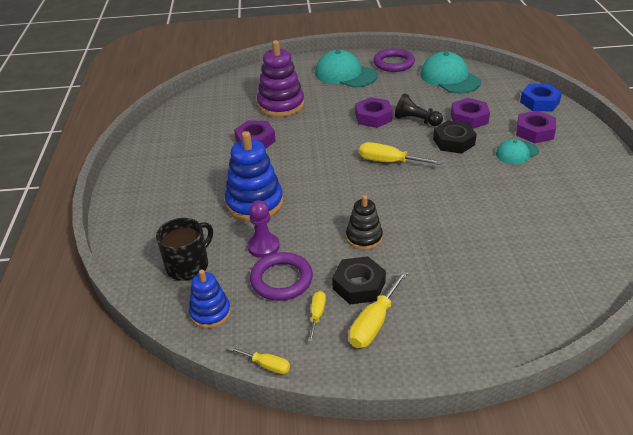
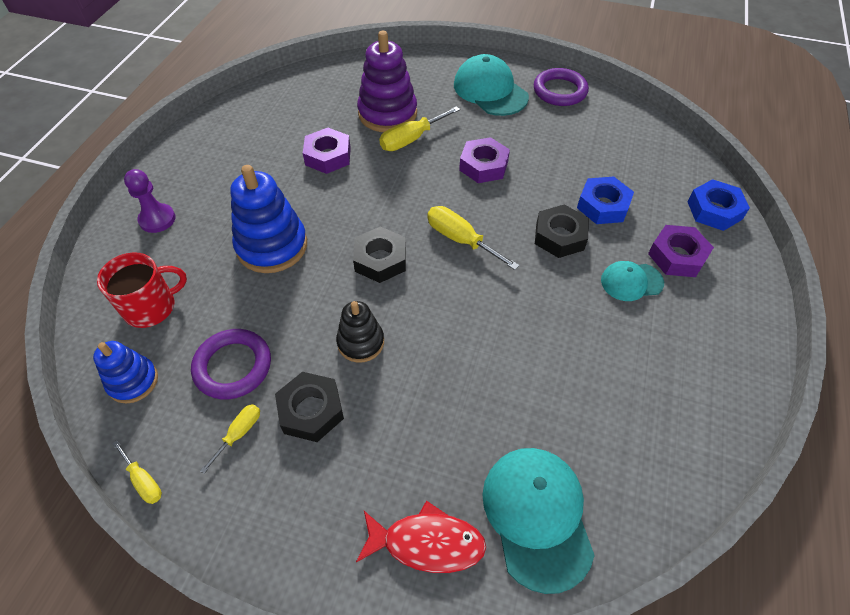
camera: 20 degrees right, 15 degrees up
(188, 266) = (151, 307): black mug -> red mug
(263, 246) = (243, 311): purple pawn -> purple pawn (157, 219)
(341, 188) = (380, 260): none -> black nut
(374, 323) = (293, 474): yellow screwdriver -> yellow screwdriver (411, 139)
(416, 120) = (533, 188): black pawn -> none
(449, 78) = (617, 134): turquoise cap -> turquoise cap (537, 516)
(469, 118) = (603, 206): purple nut -> blue nut
(492, 327) = (427, 542): none -> red fish

